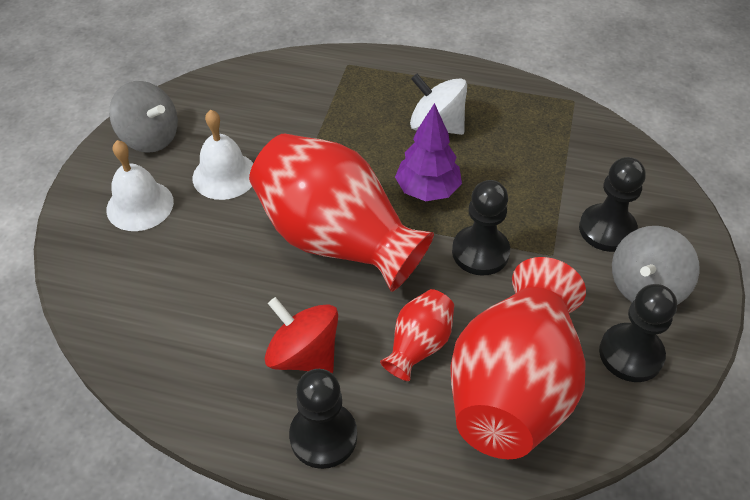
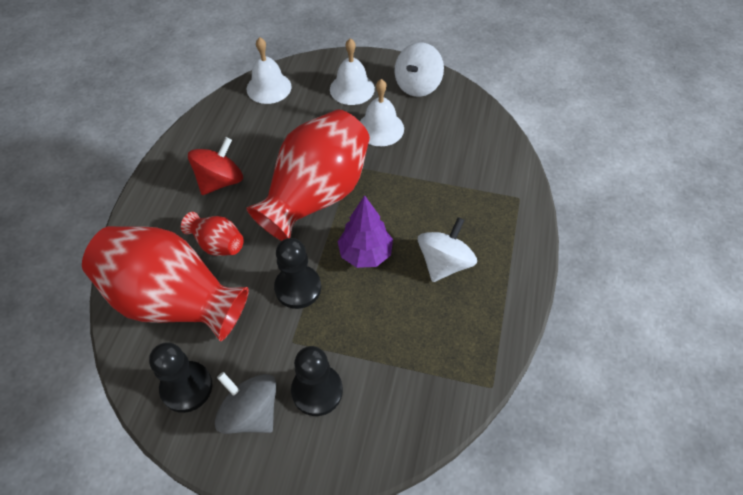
camera: 90 degrees right, 5 degrees up
(111, 308) = (269, 87): none -> white bell
(150, 137) = (417, 85): grey spinning top -> white spinning top
(323, 436) = (160, 193): black pawn -> none

